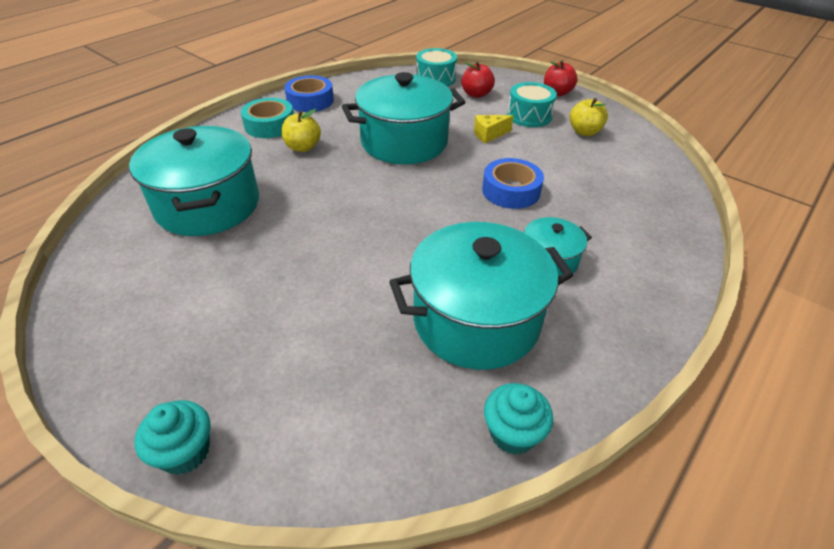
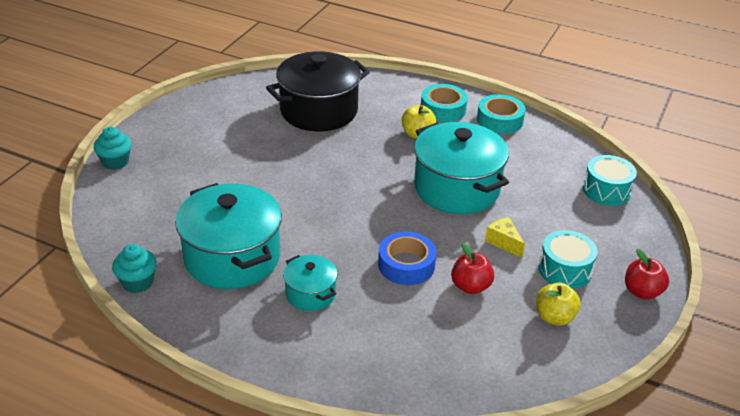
camera: 75 degrees right, 5 degrees down
(208, 205) = (319, 111): turquoise pot -> black pot
(310, 101) = (500, 120): blue tape -> turquoise tape
(476, 94) = (589, 225): red apple -> red apple (470, 286)

